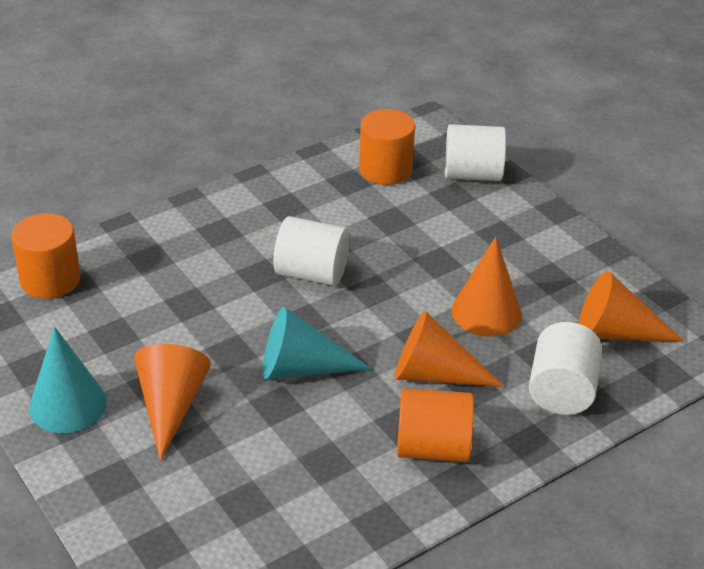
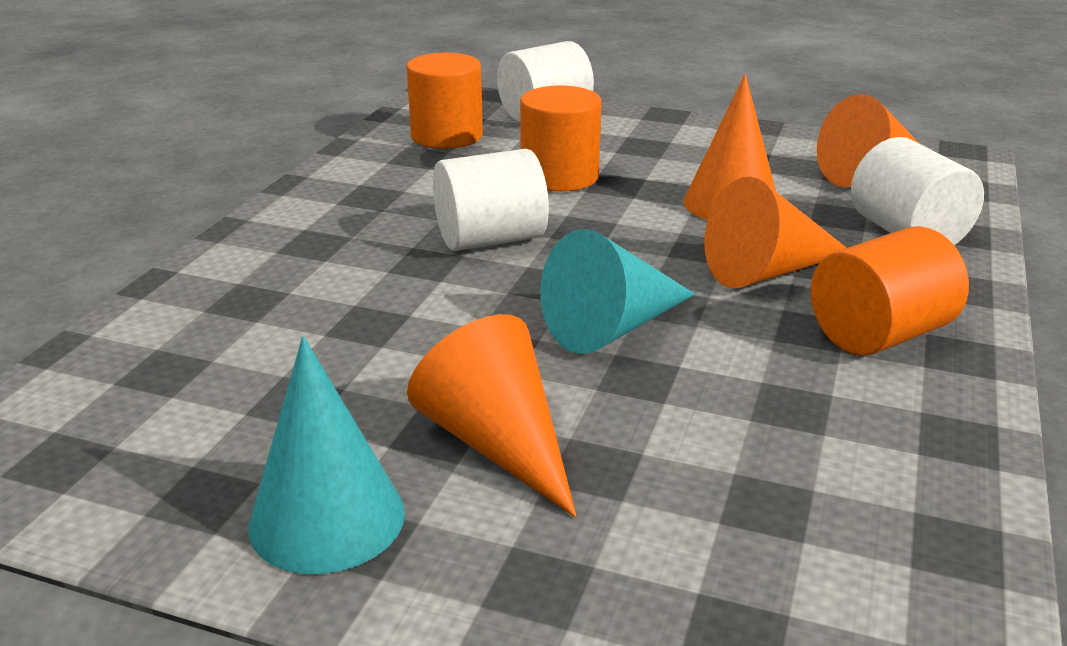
camera: 35 degrees left, 10 degrees down
(50, 279) = (106, 379): orange cylinder -> orange cylinder (559, 176)

